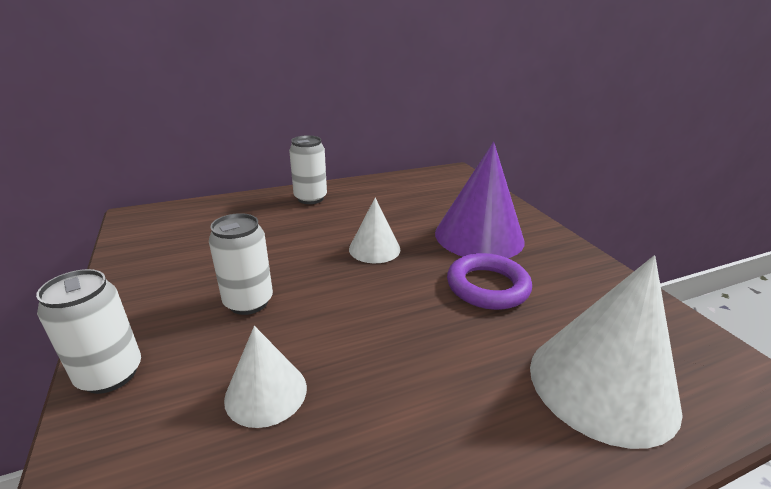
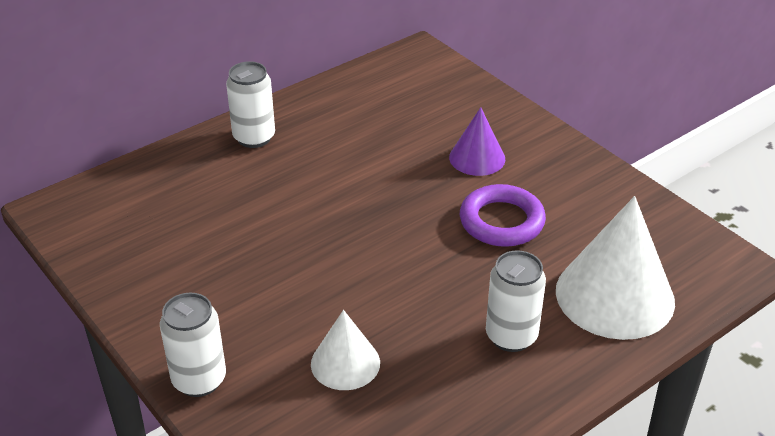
camera: 15 degrees left, 10 degrees up
(248, 302) = (274, 288): white can -> white can (511, 336)
(374, 249) = (369, 198): white cone -> none
(479, 236) = (477, 158): purple cone -> purple cone, size x0.55

